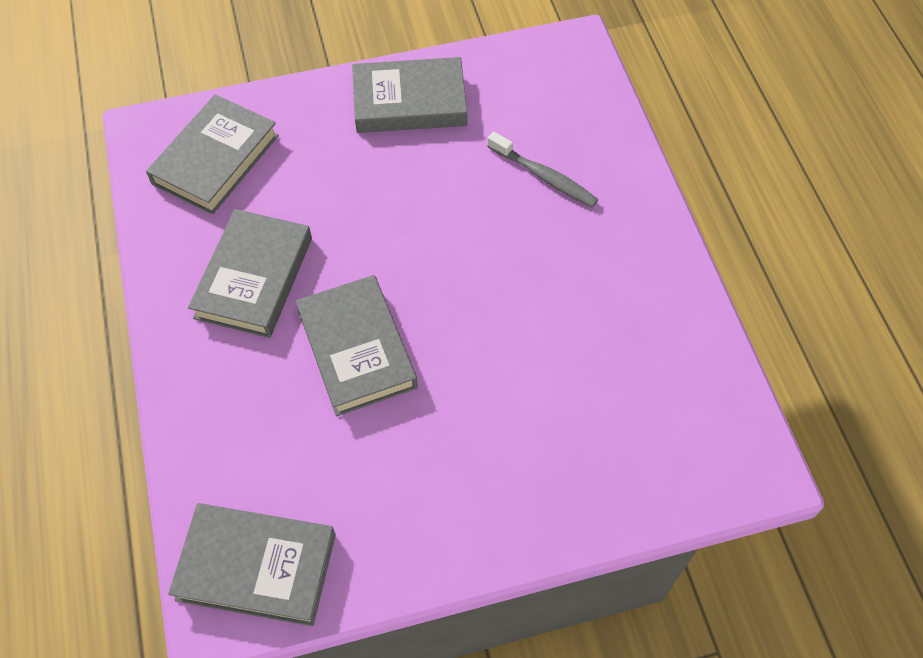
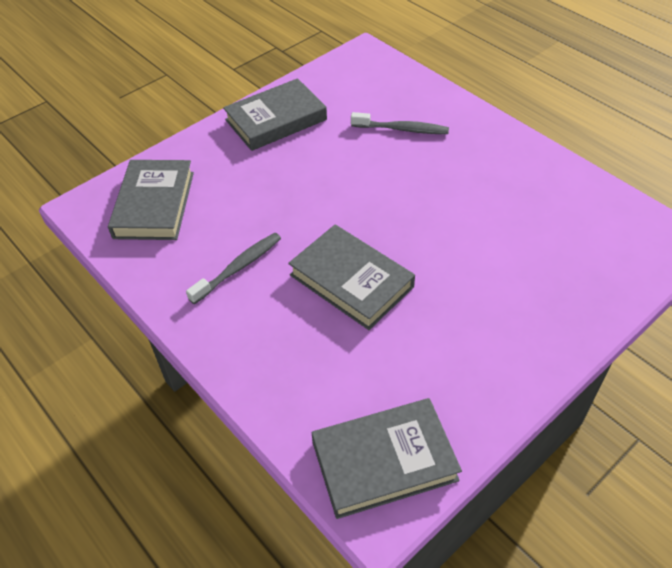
camera: 25 degrees left, 10 degrees down
(254, 278) = (239, 267): grey book -> grey toothbrush

